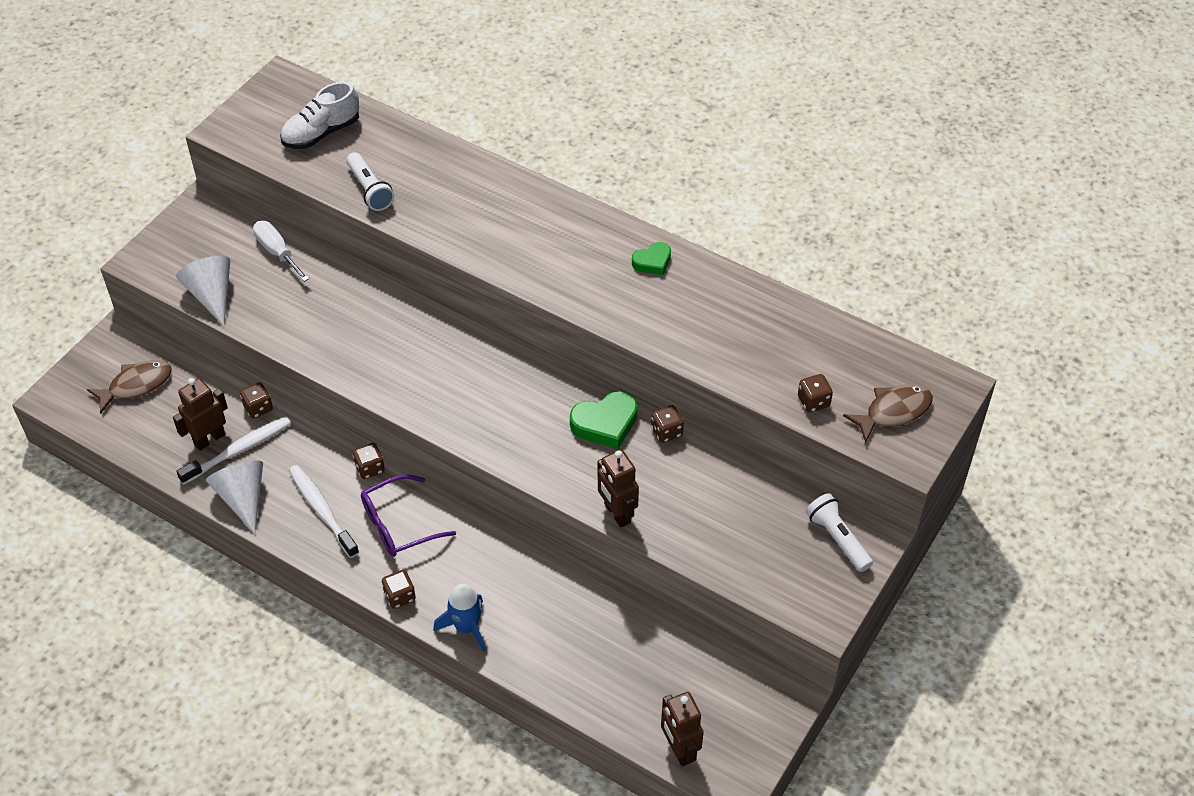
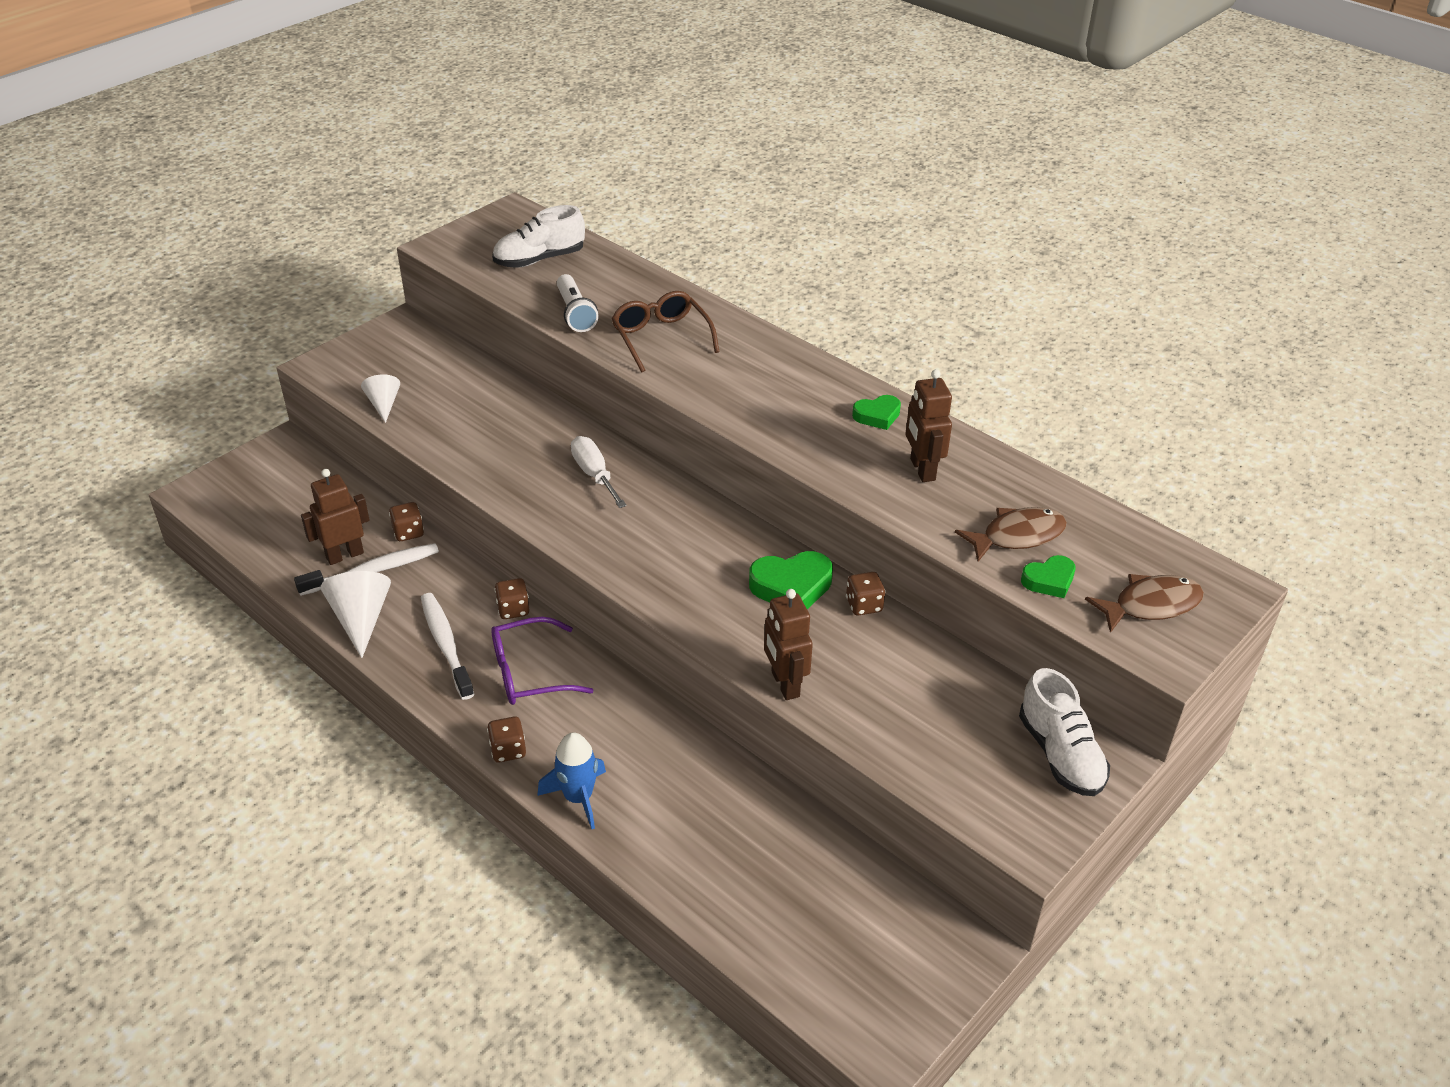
camera: 10 degrees right, 10 degrees down
(136, 385) = (285, 493): brown fish -> brown fish (1017, 536)
(211, 295) = (383, 404): white cone -> white cone, size x0.62
(277, 252) = (467, 374): white screwdriver -> white screwdriver (594, 474)
(452, 206) = (661, 338): none -> brown glasses
(679, 750) = (814, 990): brown robot -> brown robot (922, 470)
(813, 401) = (1049, 580): brown dice -> green heart
(837, 539) = (1060, 754): white flashlight -> white shoe

